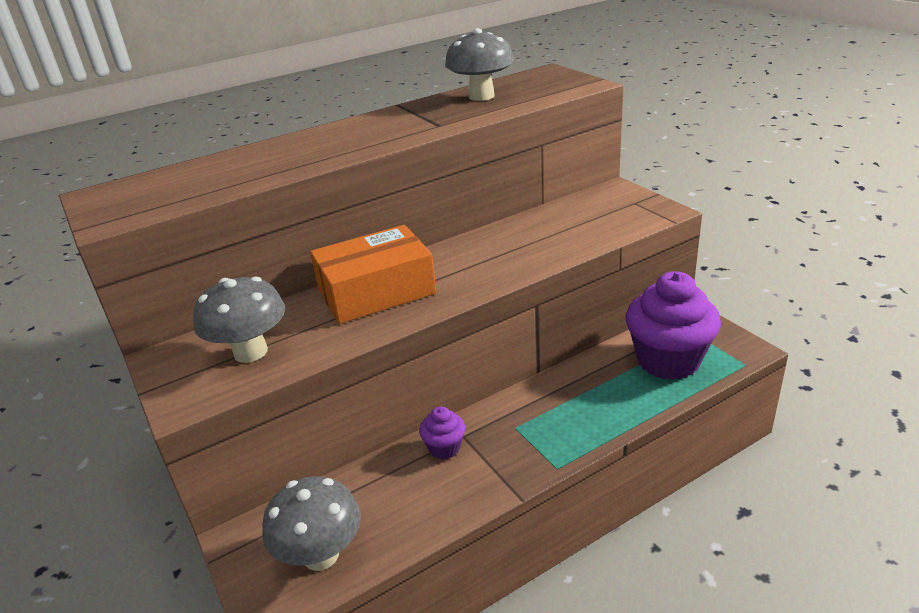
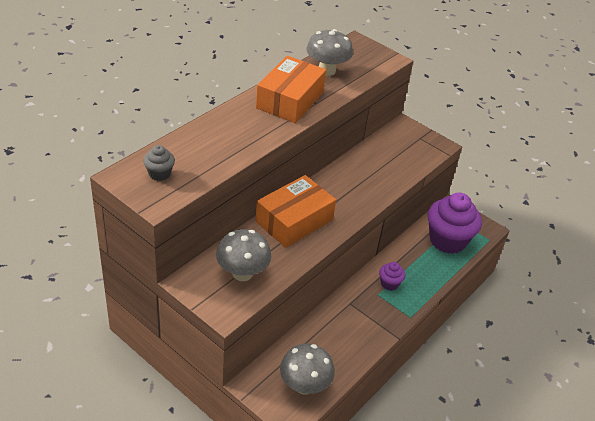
camera: 25 degrees left, 10 degrees up
(147, 192) = (159, 174): none -> grey cupcake
(403, 123) = (290, 100): none -> orange box
(444, 448) = (343, 312): purple cupcake -> purple cupcake (389, 283)

